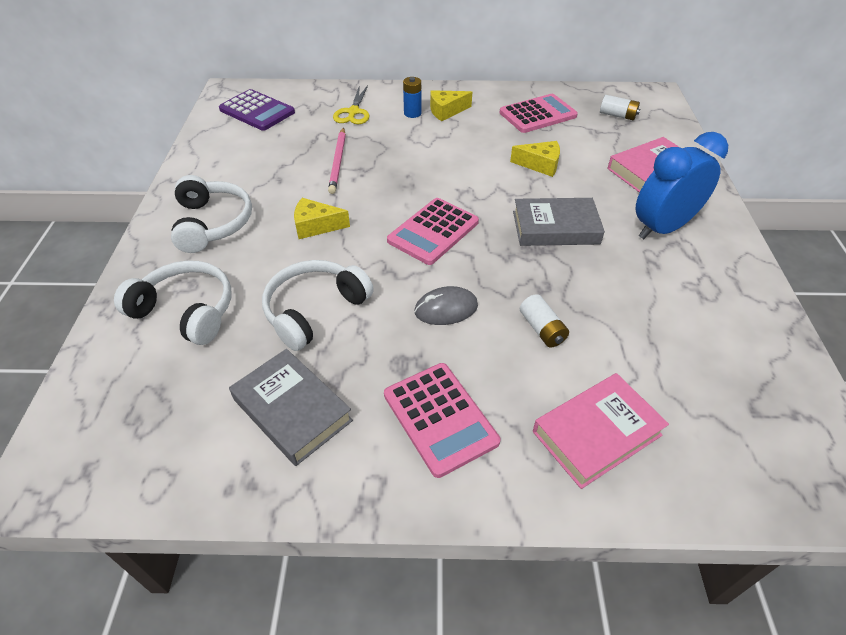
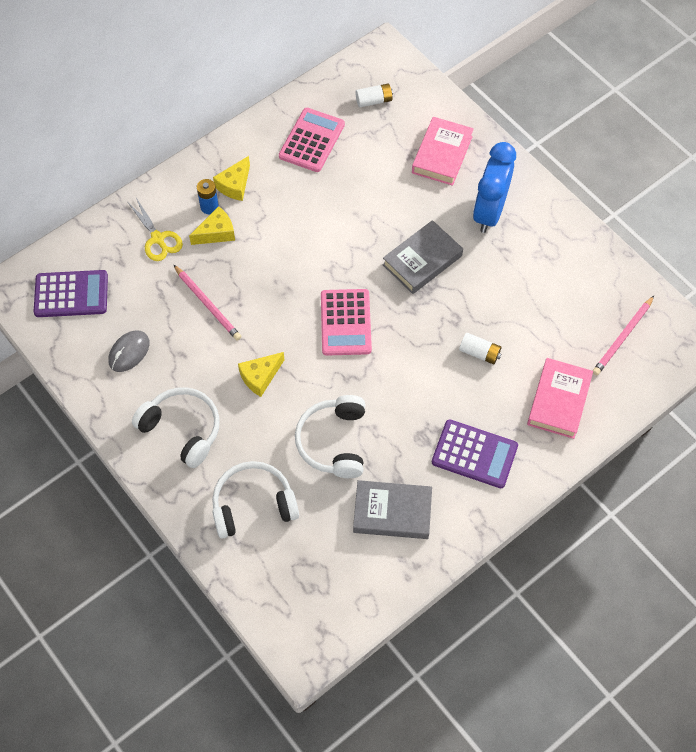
camera: 40 degrees left, 15 degrees up
(440, 418) = (474, 454): pink calculator -> purple calculator
(446, 309) = (412, 380): grey mouse -> grey mouse (129, 352)
(540, 165) = (361, 201): yellow cheese -> yellow cheese (216, 233)
(743, 421) = (622, 337): none -> pink pencil

